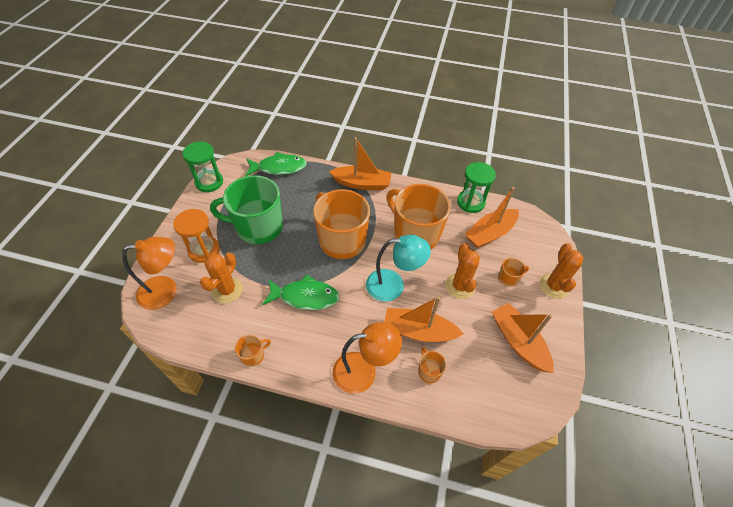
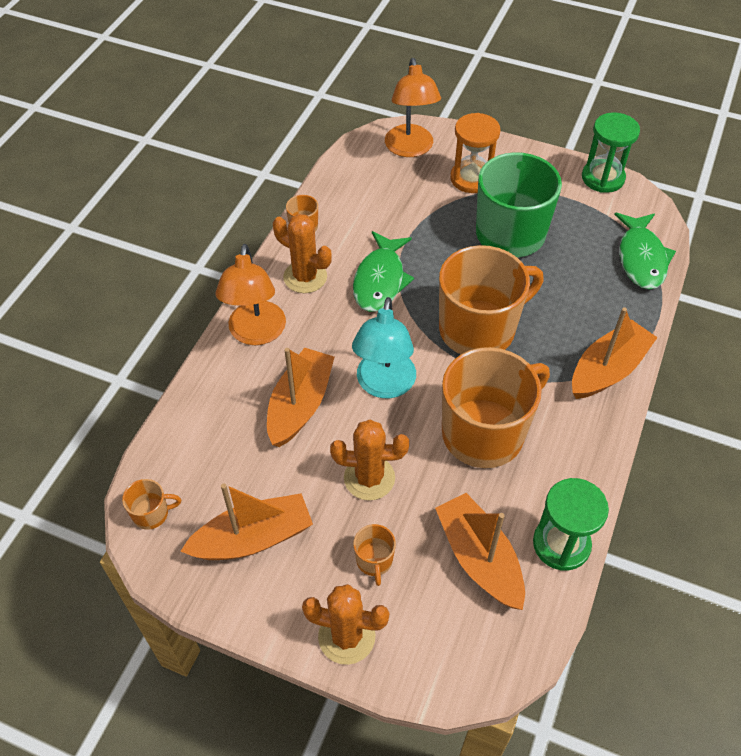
camera: 100 degrees right, 0 degrees up
(227, 290) = (403, 203): orange cactus -> orange cactus (305, 277)
(362, 183) = (608, 369): orange boat -> orange boat turned 150 degrees counterclockwise
(429, 371) = (236, 406): orange mug -> orange mug (151, 514)

